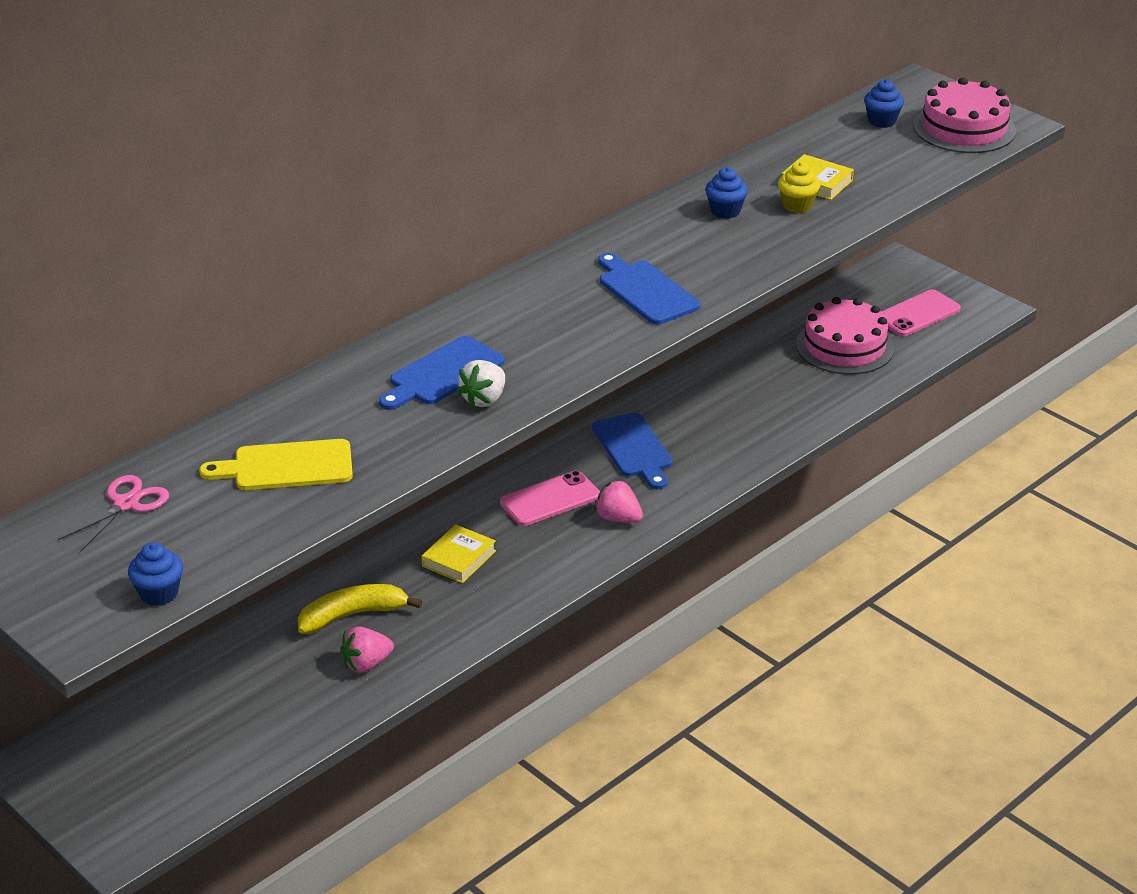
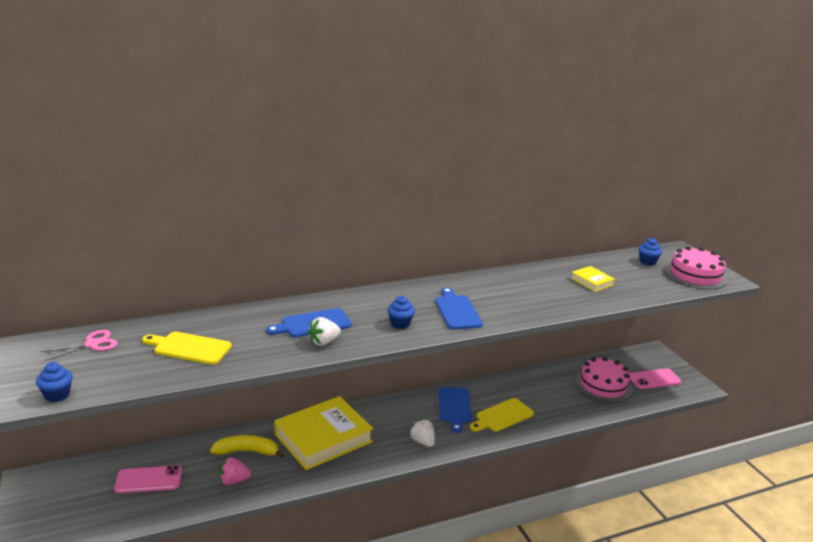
camera: 20 degrees right, 10 degrees down
(459, 558) = (323, 438): yellow book -> yellow book, size x2.23
(550, 499) = (392, 421): pink phone -> pink phone (148, 480)
(618, 518) = (422, 442): pink strawberry -> white strawberry
(716, 442) = (502, 416): none -> yellow cutting board
(725, 211) = (530, 284): blue cupcake -> blue cupcake (400, 324)
(797, 206) = (573, 290): yellow cupcake -> none

